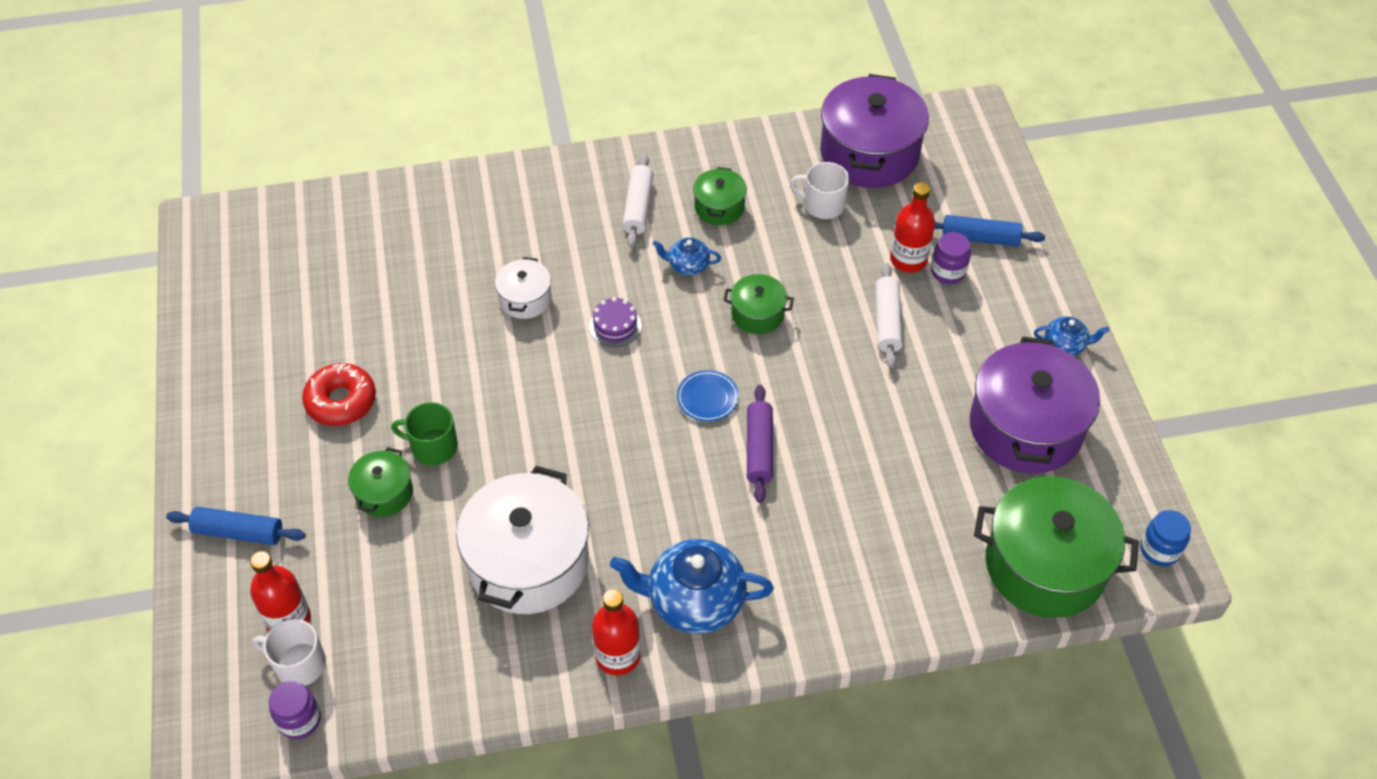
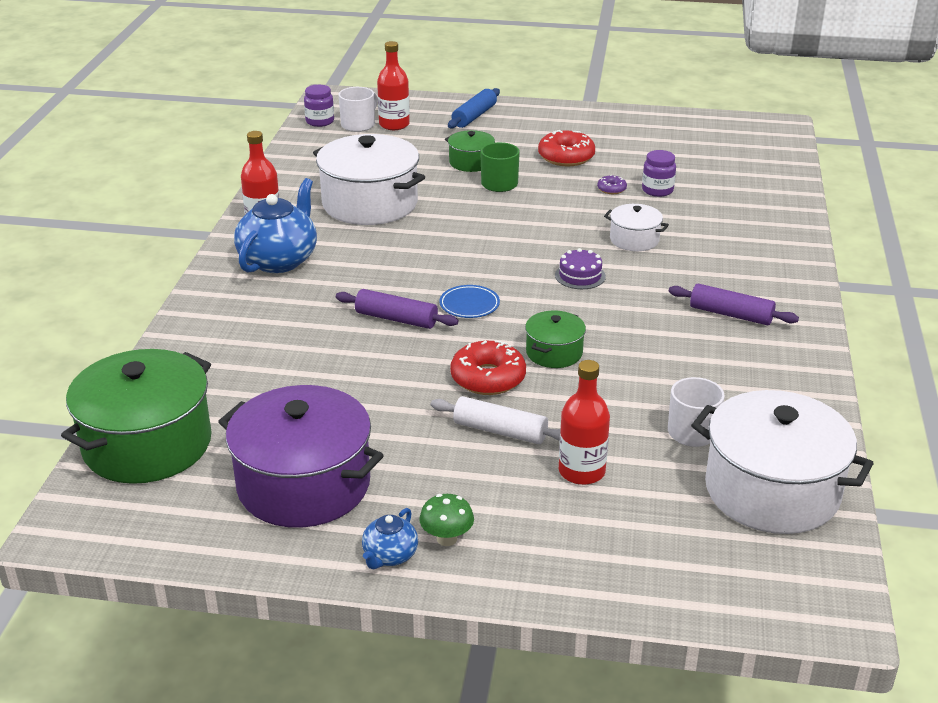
camera: 110 degrees right, 20 degrees down
(414, 341) = (611, 189): none -> purple donut
(638, 207) = (731, 314): white rolling pin -> purple rolling pin
(687, 265) = (638, 326): blue teapot -> none
(719, 207) = (714, 362): green pot -> none
(819, 350) = (488, 378): none -> red donut
(869, 153) = (772, 491): purple pot -> white pot
(948, 272) = (549, 496): purple jar -> purple jar (657, 190)
(980, 238) = (591, 541): blue rolling pin -> none
(1028, 318) = (447, 539): none -> green mushroom
(1159, 550) = (92, 528): blue jar -> none

